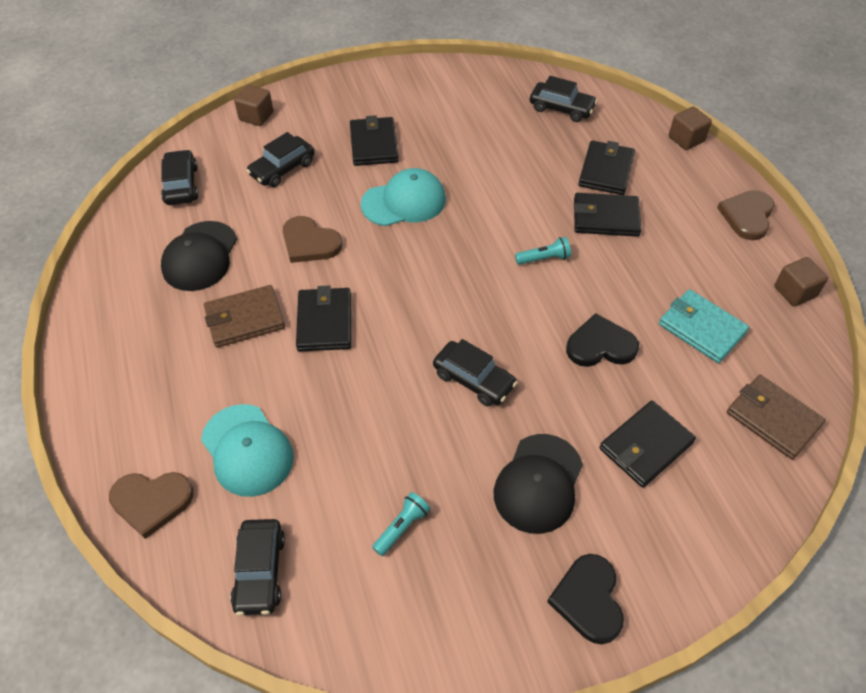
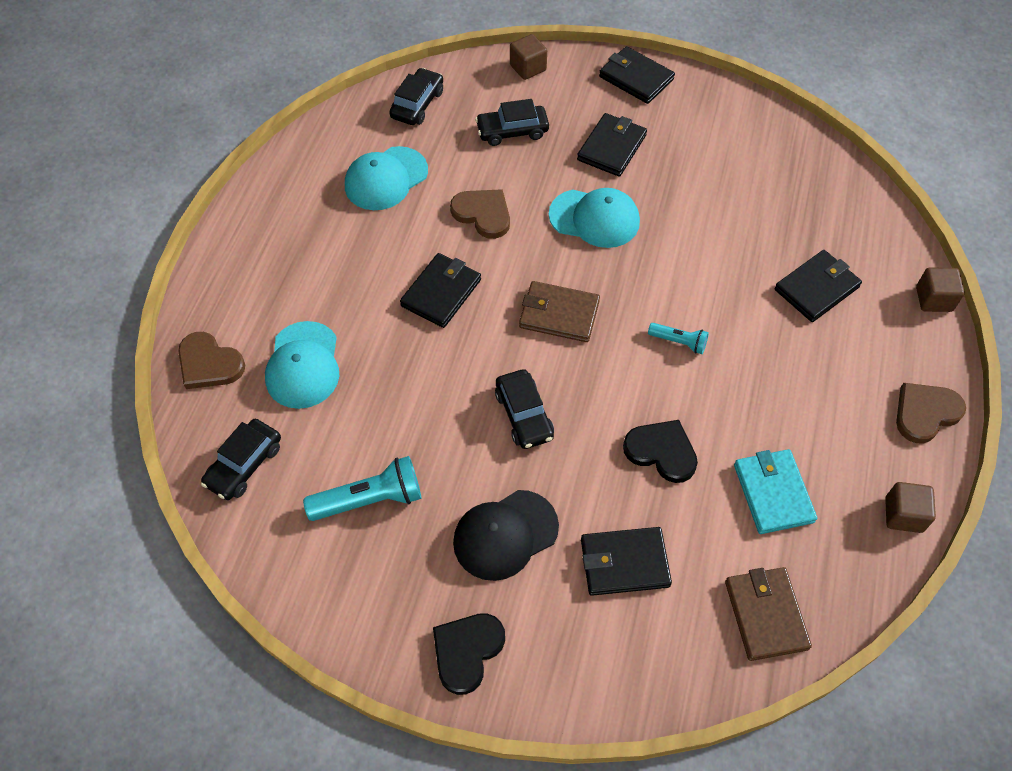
camera: 35 degrees right, 5 degrees up
(200, 256) = (386, 179): black cap -> turquoise cap
(245, 319) = (381, 254): brown wallet -> brown wallet (559, 314)
(309, 243) = (483, 214): brown heart -> brown heart turned 150 degrees clockwise
(402, 527) = (370, 499): turquoise flashlight -> turquoise flashlight, size x1.77
(561, 108) = (827, 200): black car -> none
(605, 217) = (774, 335): black wallet -> black wallet (636, 78)

